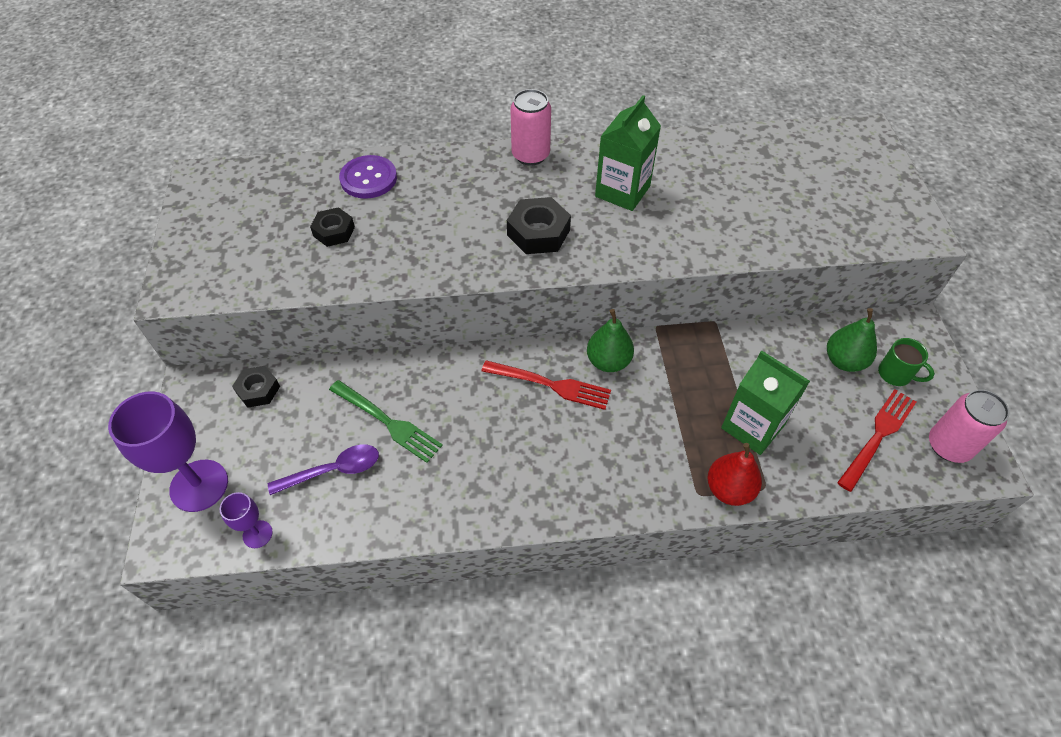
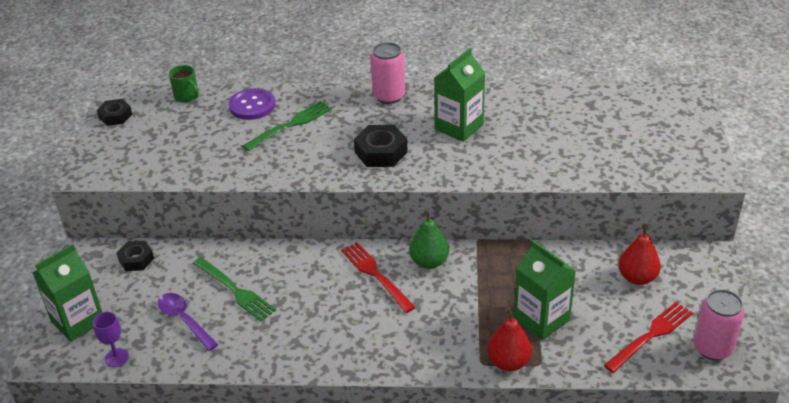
camera: 10 degrees right, 15 degrees down
(199, 485) = (78, 321): purple goblet -> green carton
(333, 470) = (184, 320): purple spoon -> purple spoon turned 120 degrees counterclockwise
(334, 231) = (216, 141): black nut -> black nut (115, 116)
(421, 202) = (290, 125): none -> green fork
(550, 385) = (376, 275): red fork -> red fork turned 150 degrees counterclockwise
(844, 361) = (637, 277): green pear -> red pear
(895, 374) = (681, 291): green mug -> green mug (187, 96)

